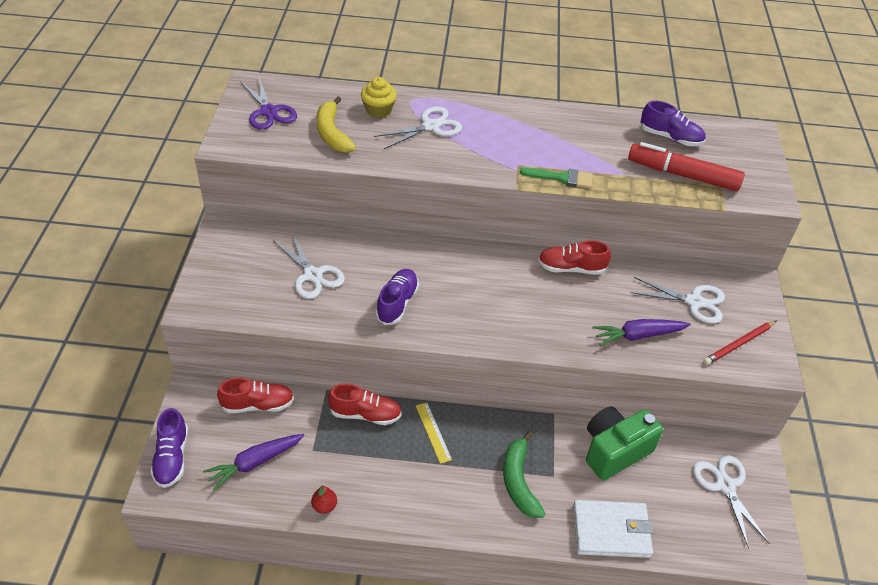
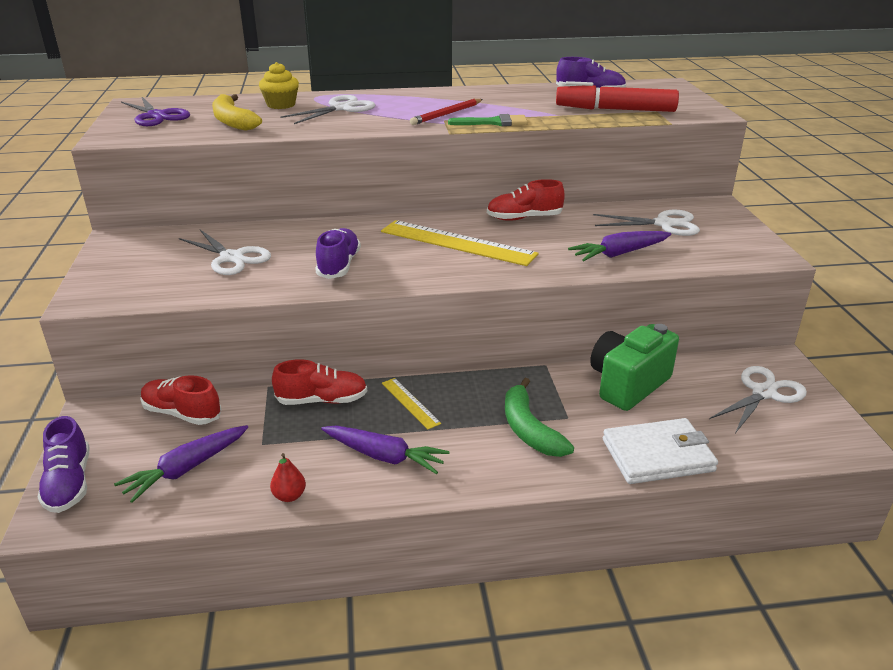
camera: 10 degrees left, 15 degrees down
(258, 405) = (182, 413): red shoe -> red shoe turned 135 degrees counterclockwise
(401, 484) = (384, 456): none -> purple carrot
(503, 292) = (457, 243): none -> yellow ruler
(725, 485) = (763, 393): white scissors -> white scissors turned 75 degrees clockwise
(739, 344) = (727, 246): red pencil -> red pencil (447, 114)

